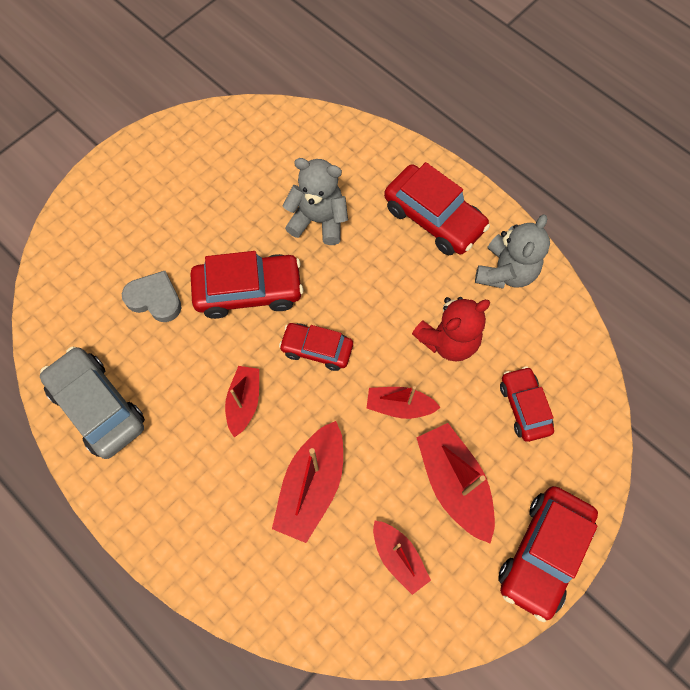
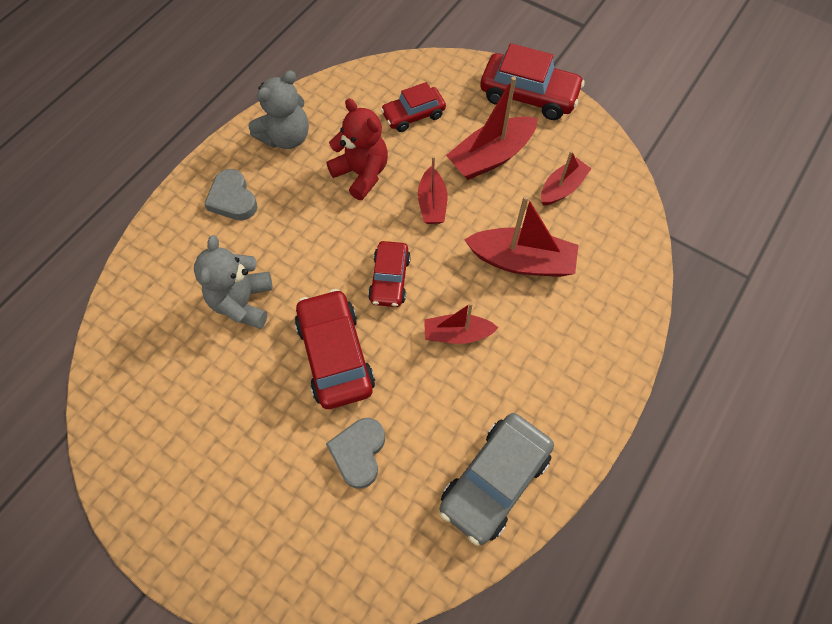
camera: 100 degrees left, 5 degrees down
(433, 218) = (233, 199): red car -> grey heart
(505, 271) = (286, 137): grey teddy bear -> grey teddy bear turned 120 degrees clockwise

